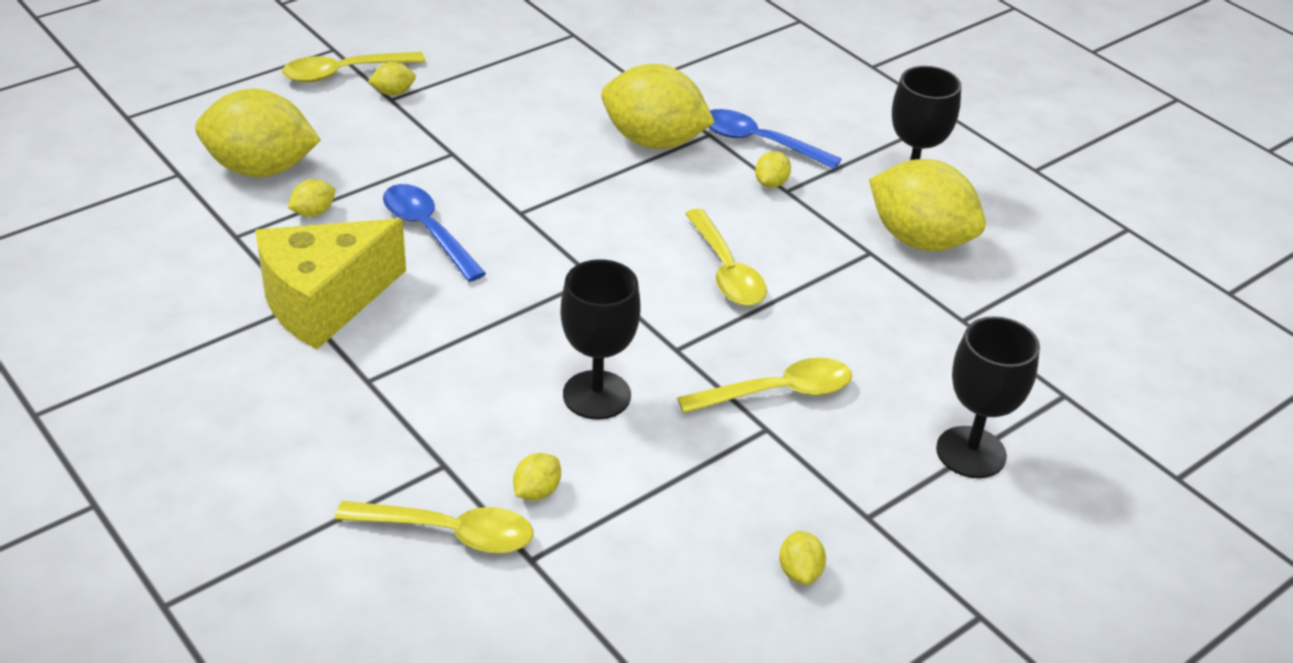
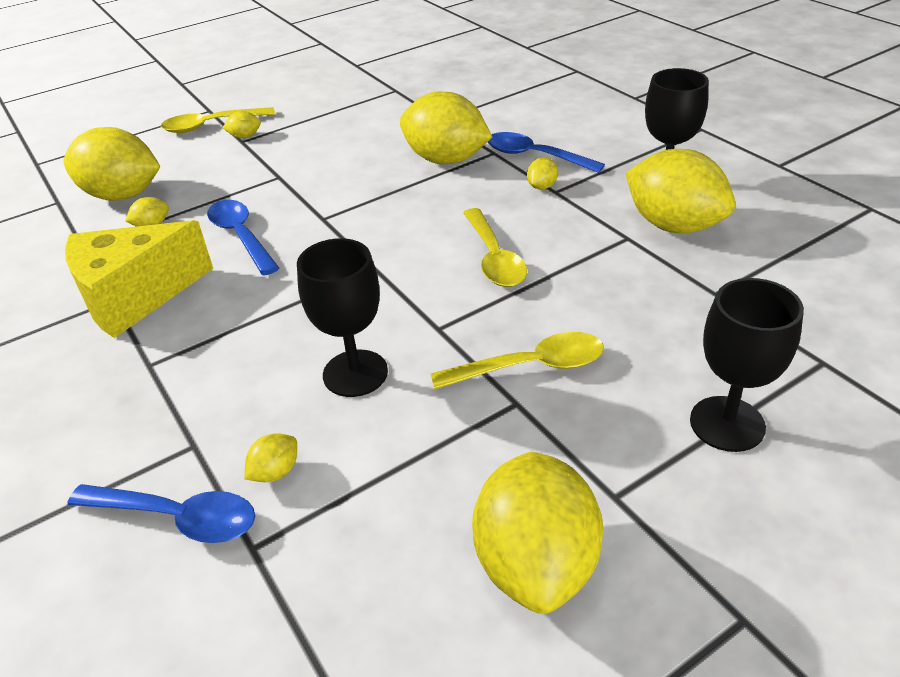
camera: 10 degrees right, 0 degrees up
(450, 533) = (178, 518): yellow spoon -> blue spoon
(799, 572) = (536, 562): yellow lemon -> yellow lemon, size x2.43

